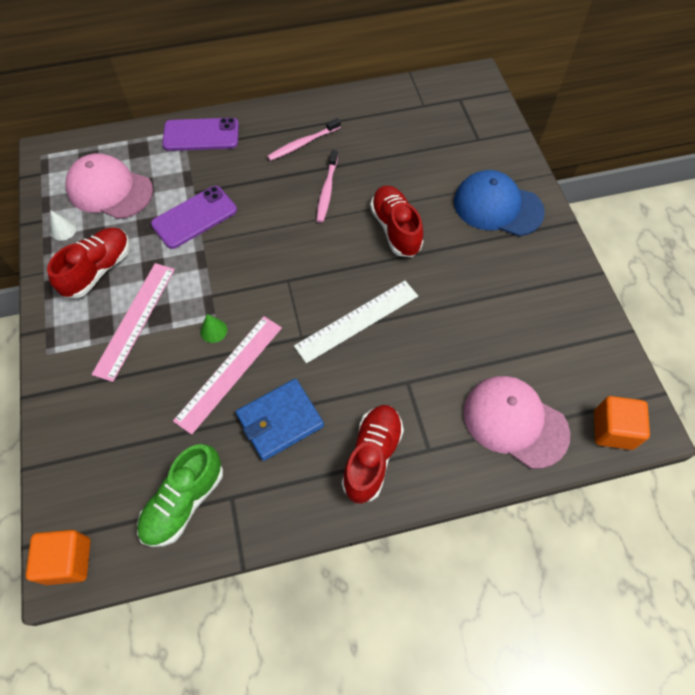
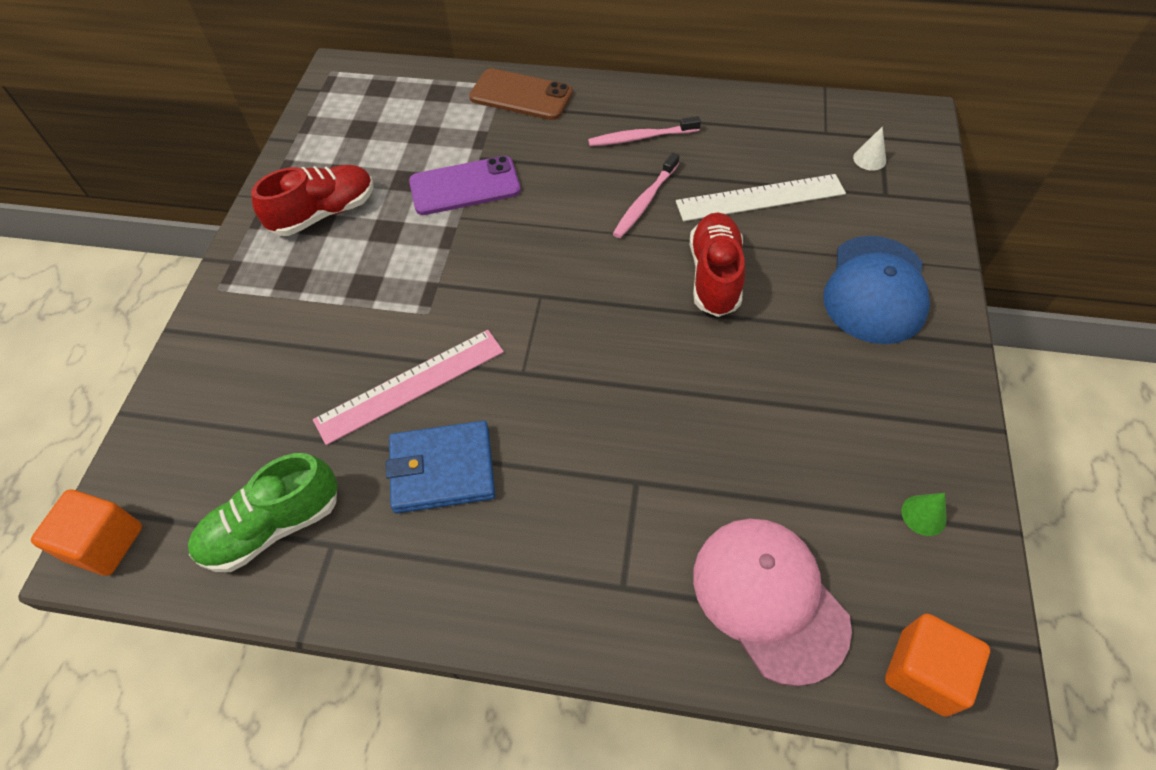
camera: 25 degrees right, 5 degrees down
(63, 230) = (310, 158): white cone -> white cone (869, 159)
(110, 190) = (384, 128): pink cap -> none
(135, 320) = (334, 283): pink ruler -> none
(201, 135) = (521, 95): purple phone -> brown phone
(213, 330) = (418, 327): green cone -> green cone (923, 515)
(357, 321) = (606, 376): white ruler -> white ruler (760, 198)
(372, 457) = (539, 566): red shoe -> none
(497, 206) = (875, 289): blue cap -> blue cap turned 120 degrees counterclockwise

